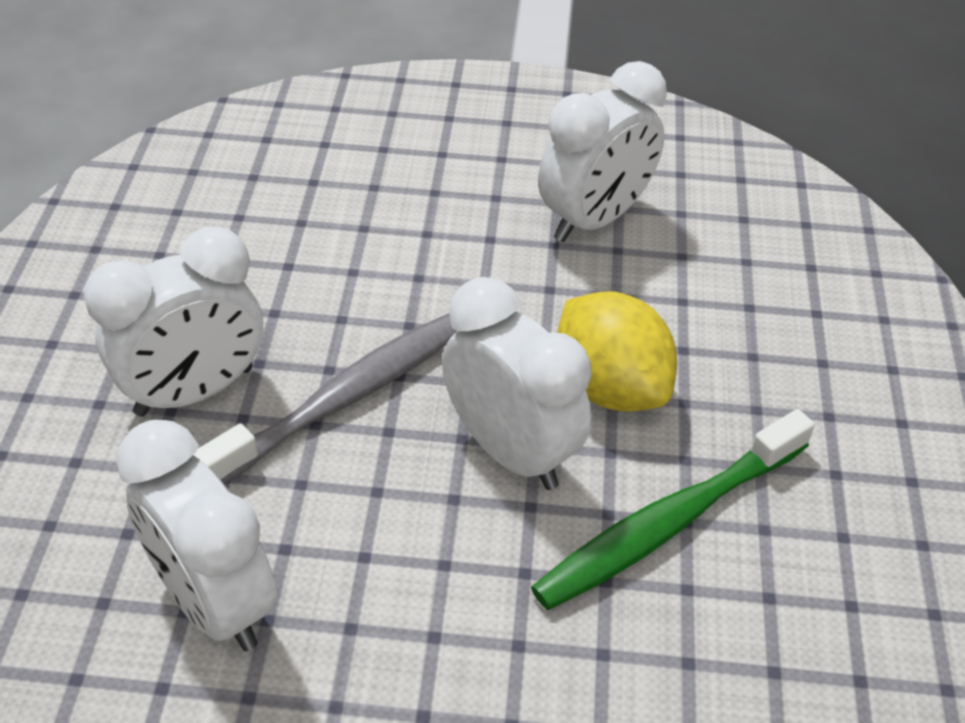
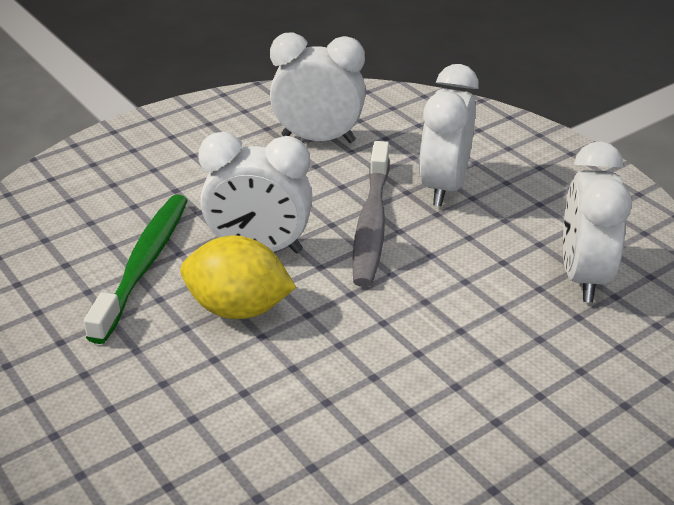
camera: 140 degrees right, 10 degrees down
(594, 219) = (368, 414): white clock -> white clock (583, 276)

